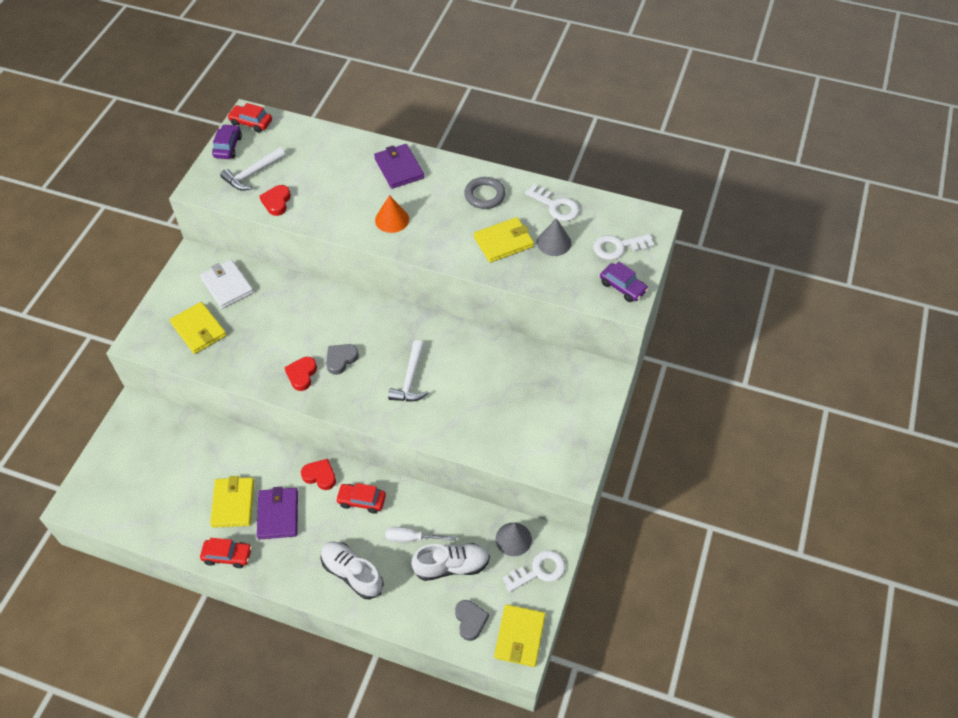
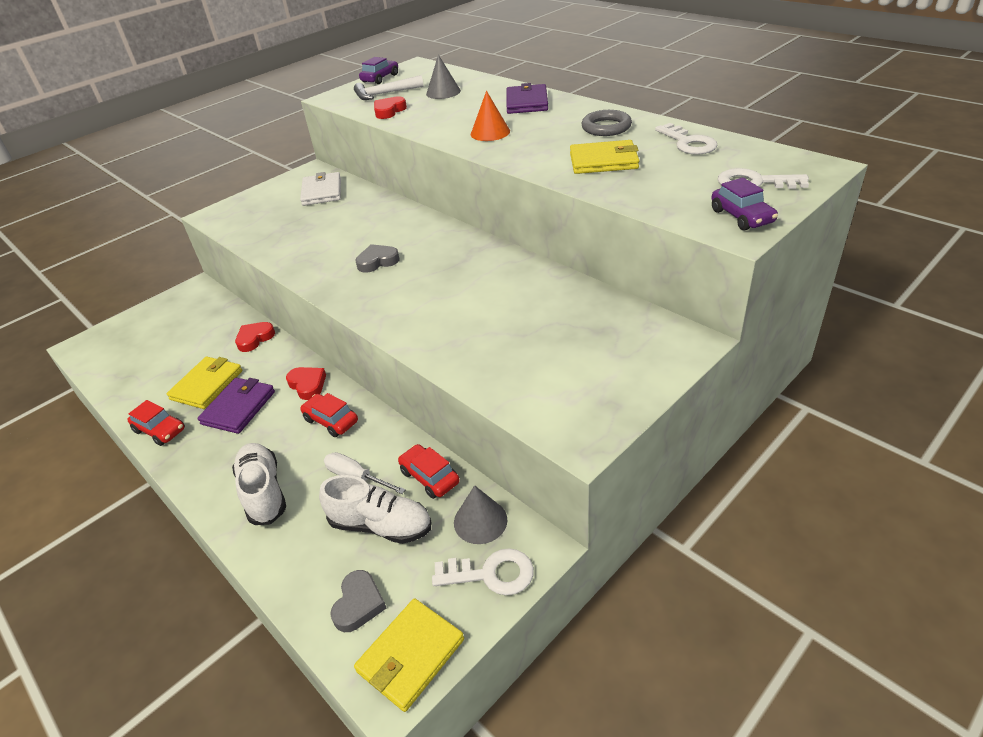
camera: 30 degrees right, 15 degrees down
(199, 330) = (269, 216): yellow wallet -> none
(251, 123) = (413, 68): red car -> red car (429, 477)
(301, 375) = (329, 265): red heart -> red heart (255, 339)
(410, 379) = (436, 292): white hammer -> none
(554, 242) = (667, 169): grey cone -> grey cone (443, 92)

